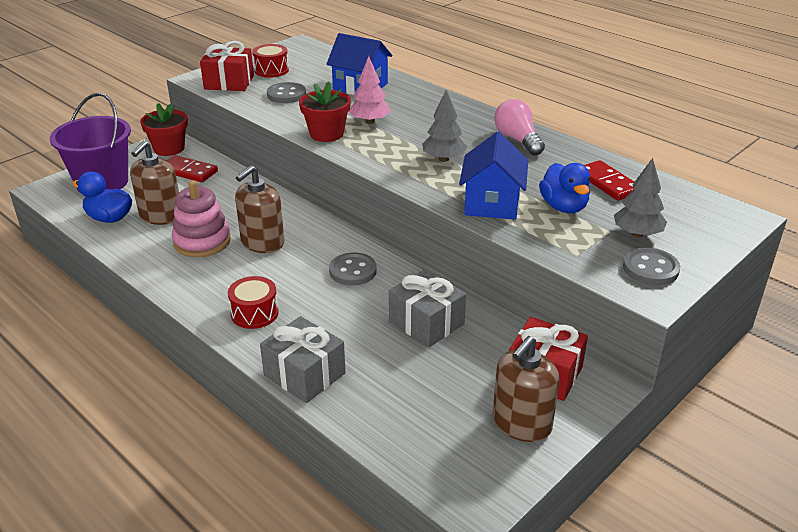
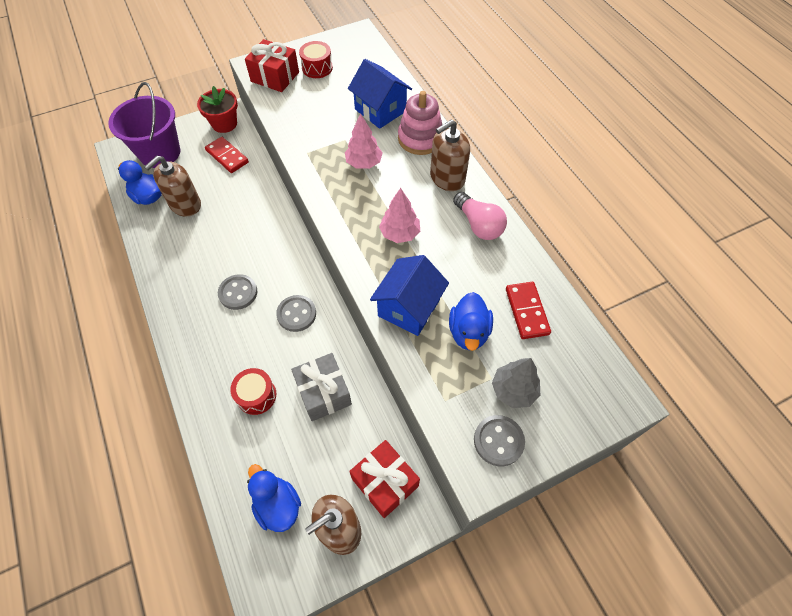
camera: 20 degrees right, 25 degrees up
(202, 241) = (202, 244): pink stacking toy -> pink stacking toy (420, 138)
(254, 313) = (204, 338): red drum -> red drum (256, 395)
(262, 243) = (244, 259): brown soap dispenser -> brown soap dispenser (447, 178)
(286, 95) = (313, 106): grey button -> grey button (238, 293)
(304, 374) = (209, 417): grey gift -> none
(326, 134) = (319, 171): red flower pot -> none
(436, 424) = (277, 505): none -> blue duck
(443, 159) = (400, 233): grey tree -> pink tree
(517, 140) = (478, 225): pink light bulb -> pink light bulb turned 150 degrees clockwise

